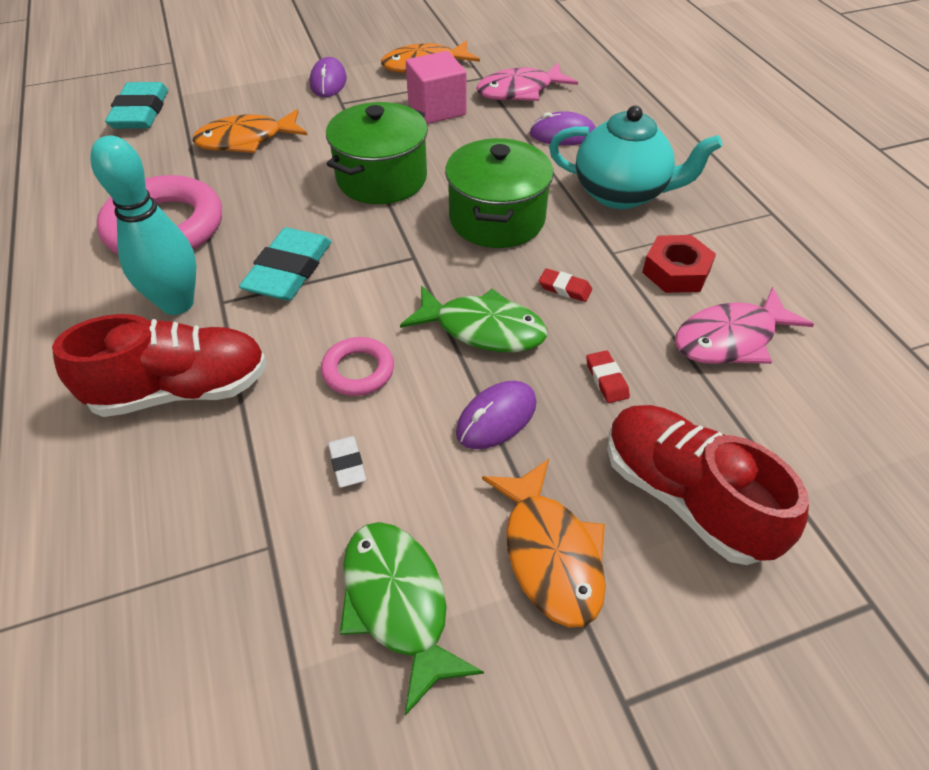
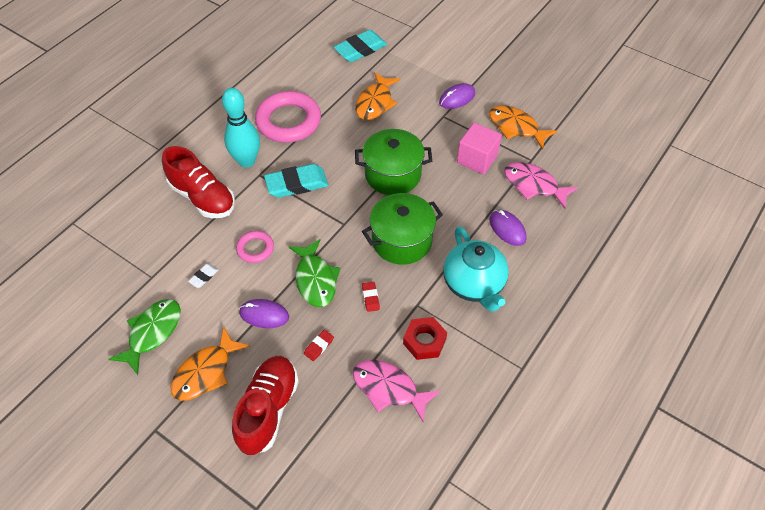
camera: 55 degrees right, 5 degrees up
(246, 140) = (375, 103): orange fish -> orange fish turned 105 degrees counterclockwise

